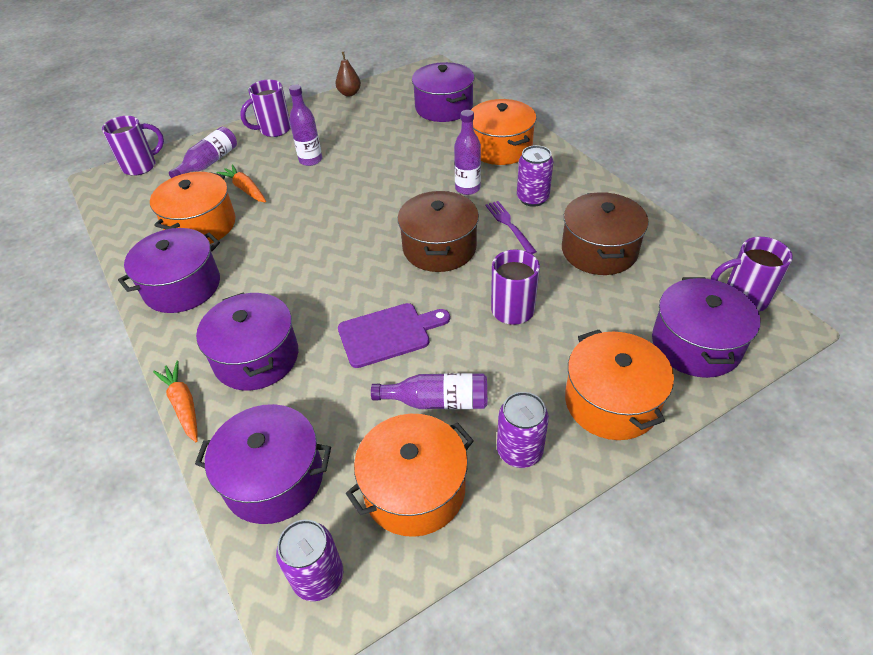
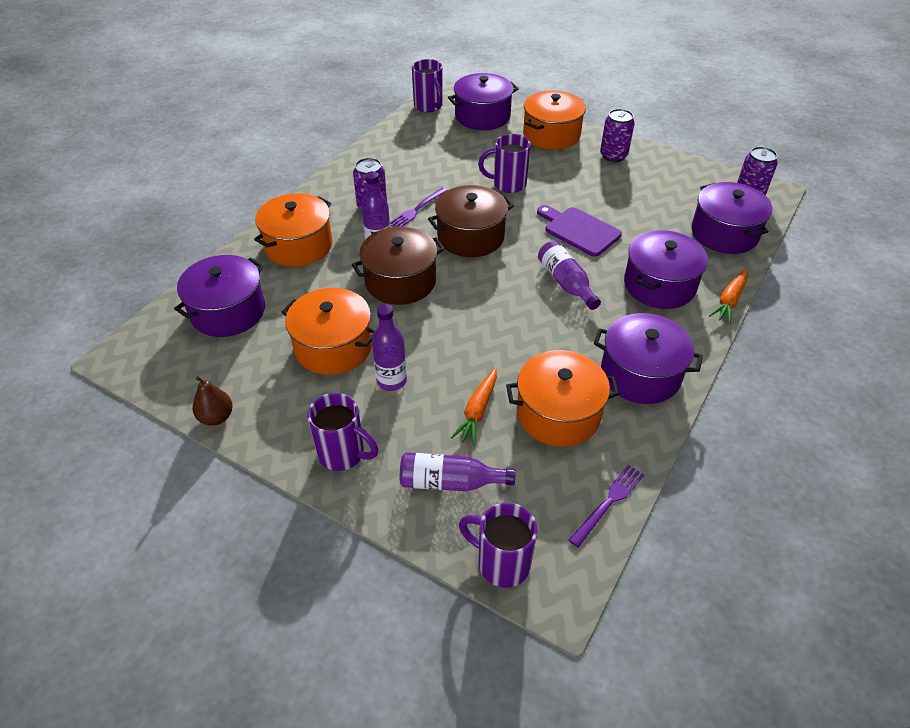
camera: 120 degrees left, 0 degrees up
(118, 220) = (608, 503): none -> purple fork
(414, 489) = (672, 182): orange pot -> orange pot (333, 347)
(437, 401) = (611, 192): purple bottle -> purple bottle (566, 283)
(599, 250) = (419, 163): brown pot -> brown pot (400, 281)

